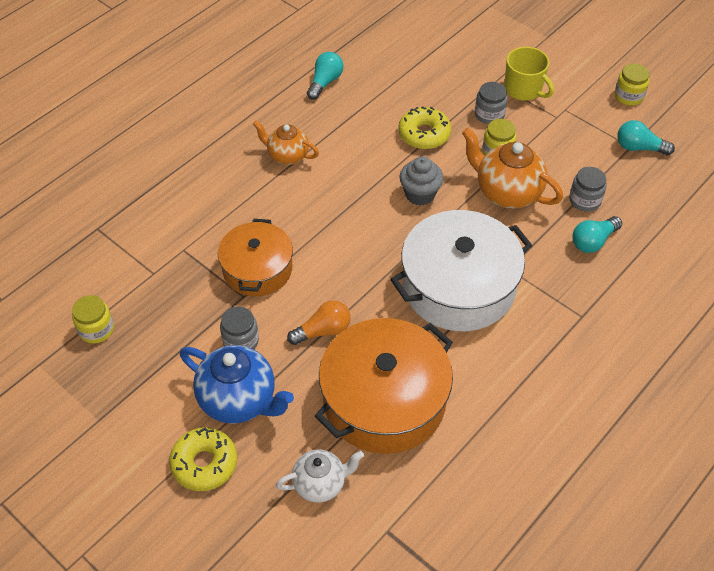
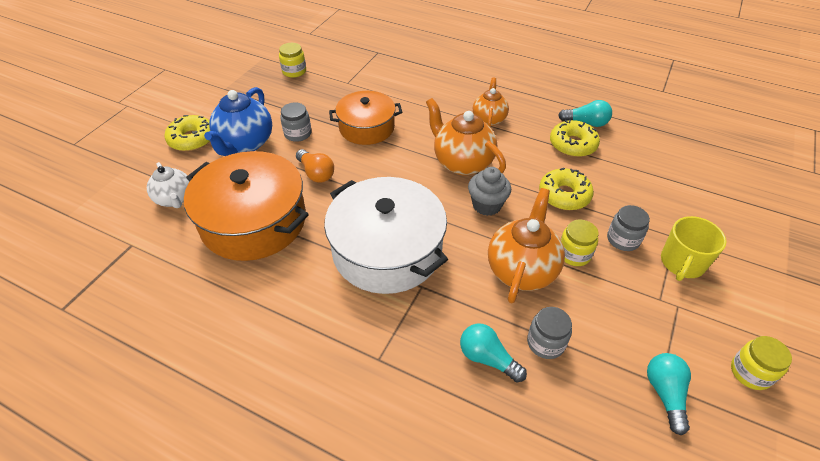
camera: 75 degrees right, 5 degrees down
(351, 197) = (462, 163): none -> orange teapot
(355, 104) = (572, 145): none -> yellow donut

